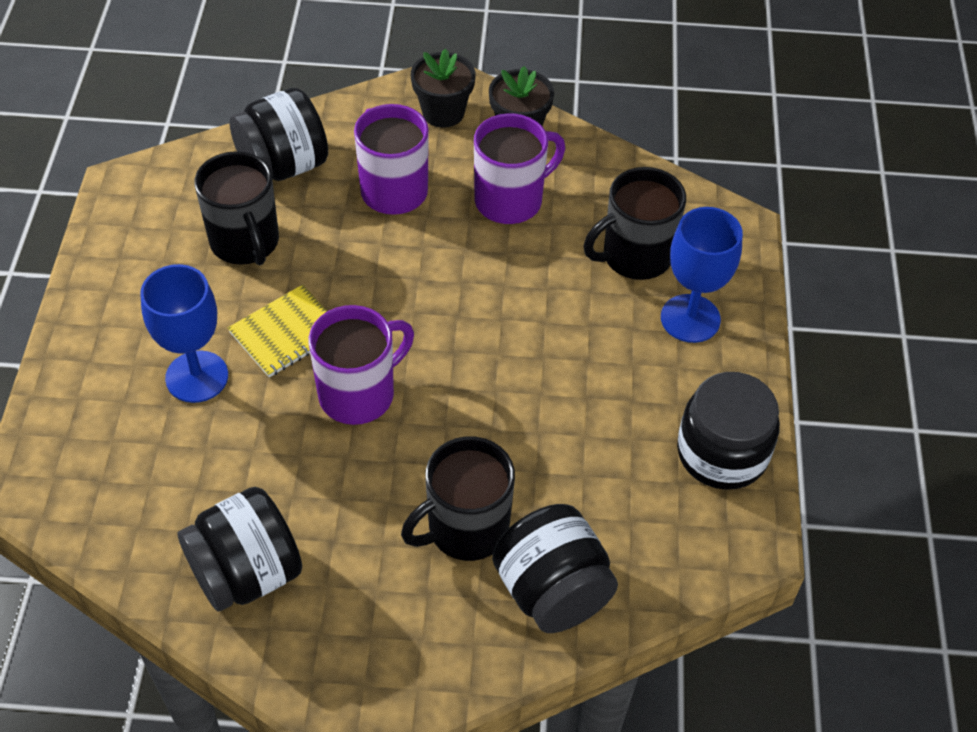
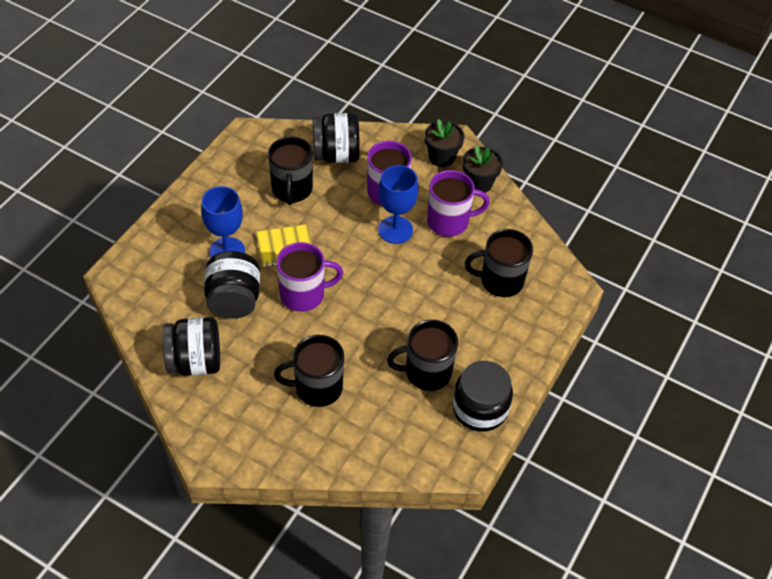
camera: 25 degrees right, 0 degrees up
(552, 591) = (342, 439): black jar -> black jar (234, 300)
(614, 433) = (426, 372): none -> black mug
(690, 318) = (510, 328): blue goblet -> blue goblet (395, 230)

